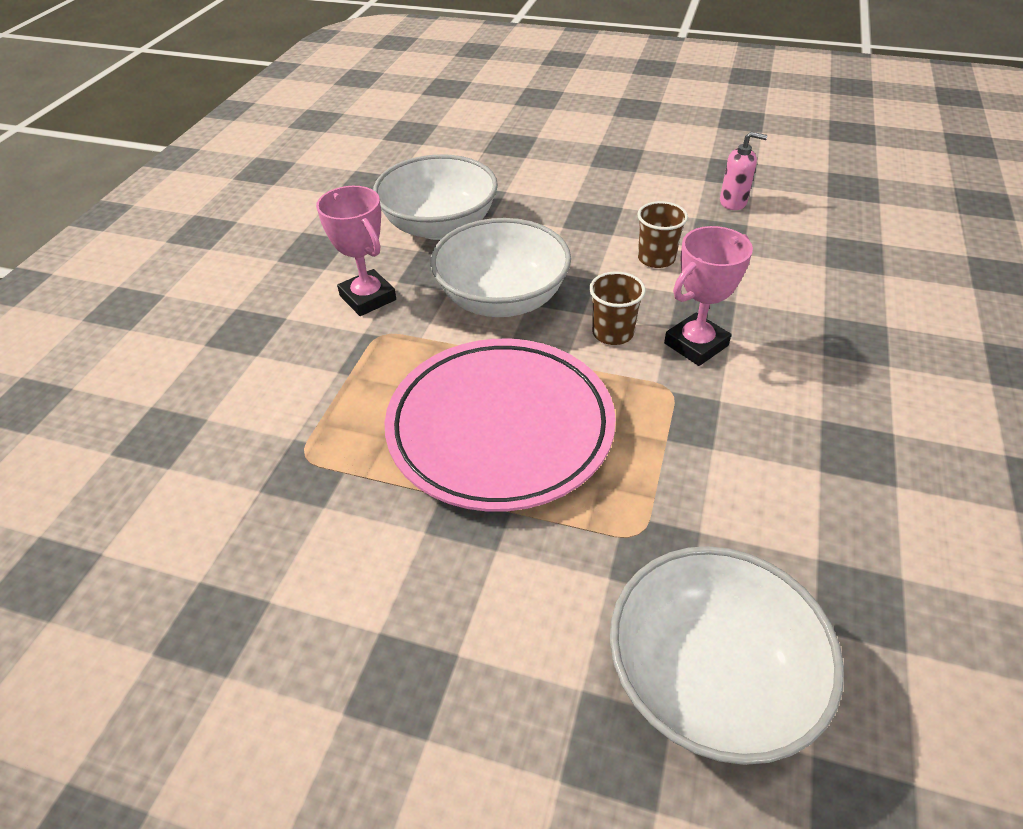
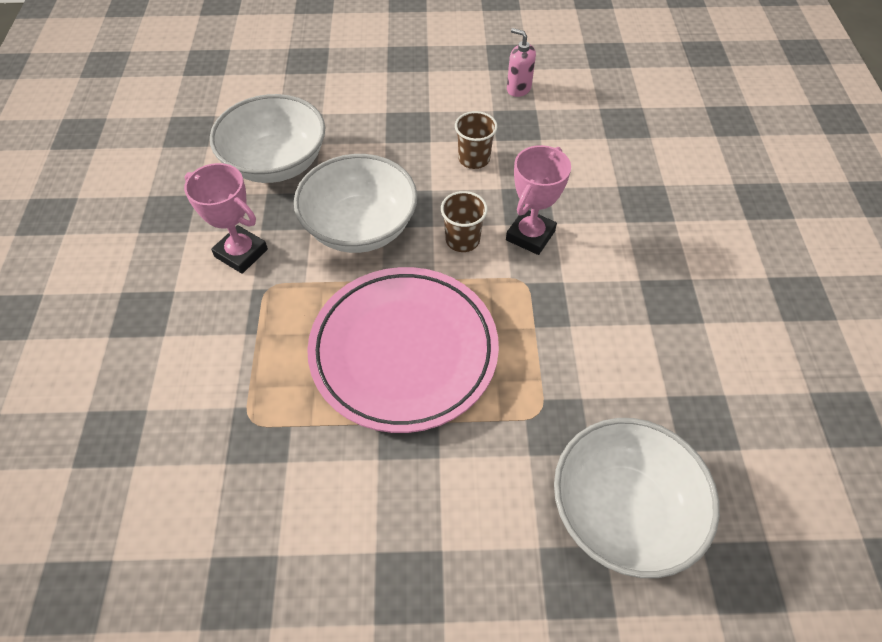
camera: 20 degrees left, 10 degrees up
(733, 202) = (518, 89): pink soap dispenser -> pink soap dispenser turned 135 degrees counterclockwise

